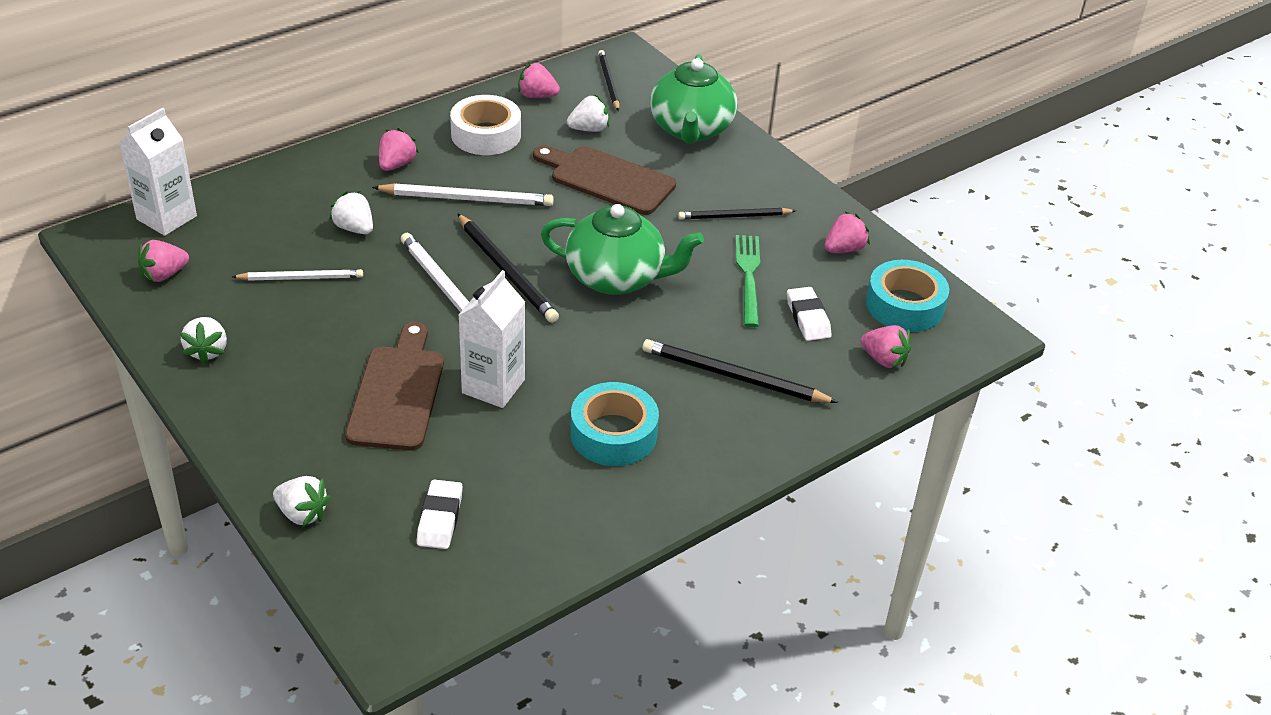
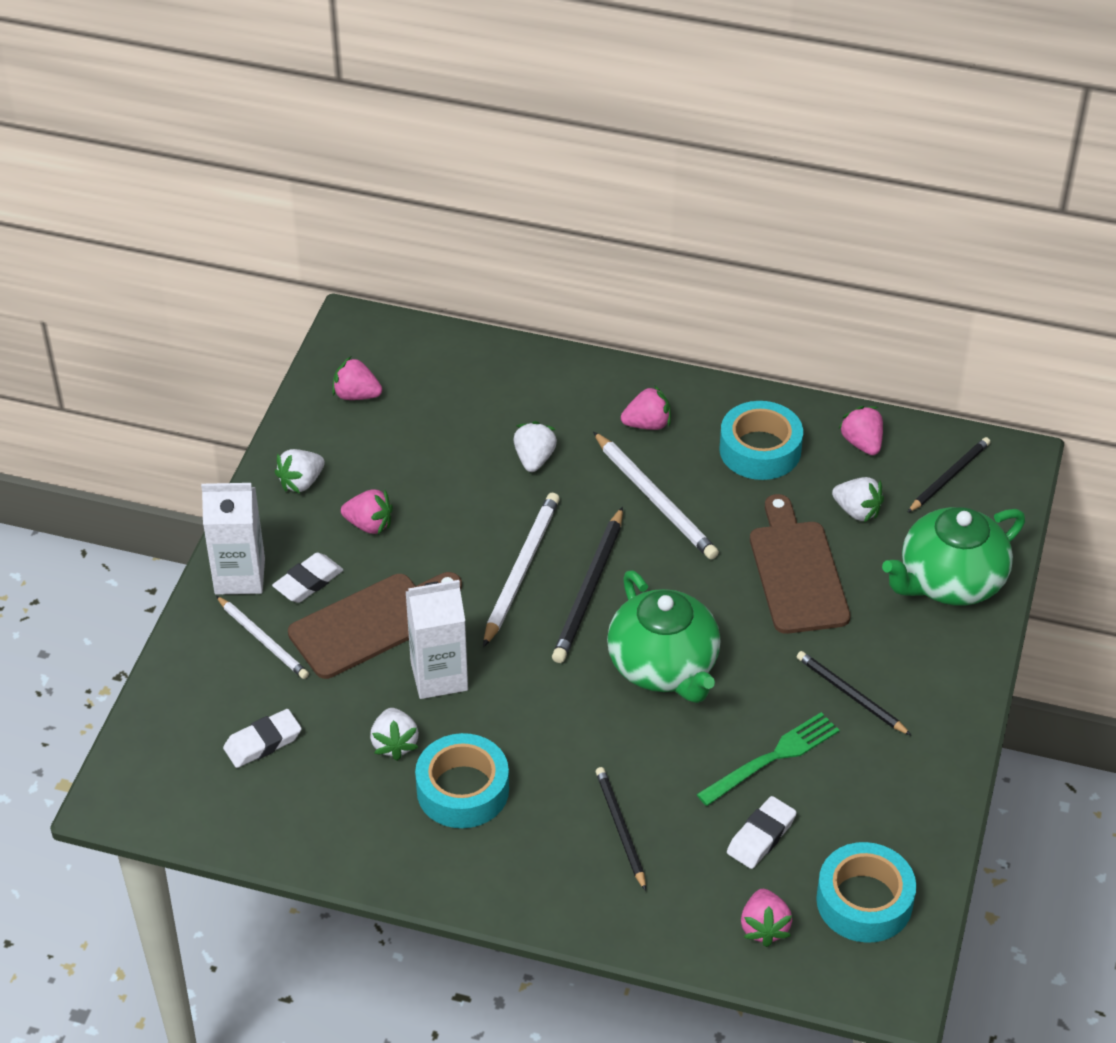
camera: 55 degrees right, 5 degrees up
(166, 218) = (421, 346): white carton -> white carton (240, 576)
(301, 278) = (439, 472): white pencil -> white pencil (263, 640)
(302, 514) = (192, 659): white strawberry -> white strawberry (394, 744)
(312, 403) = (308, 582): none -> white eraser
(486, 135) = (760, 450): white tape -> turquoise tape
(733, 376) = (620, 828): black pencil -> black pencil, size x0.66
(844, 249) = (898, 806): pink strawberry -> pink strawberry (369, 525)

